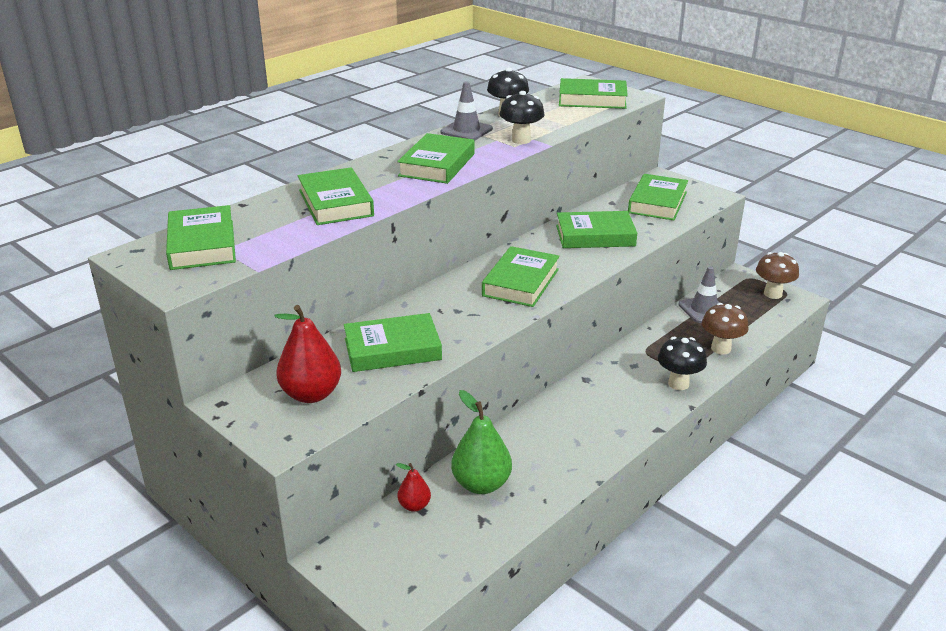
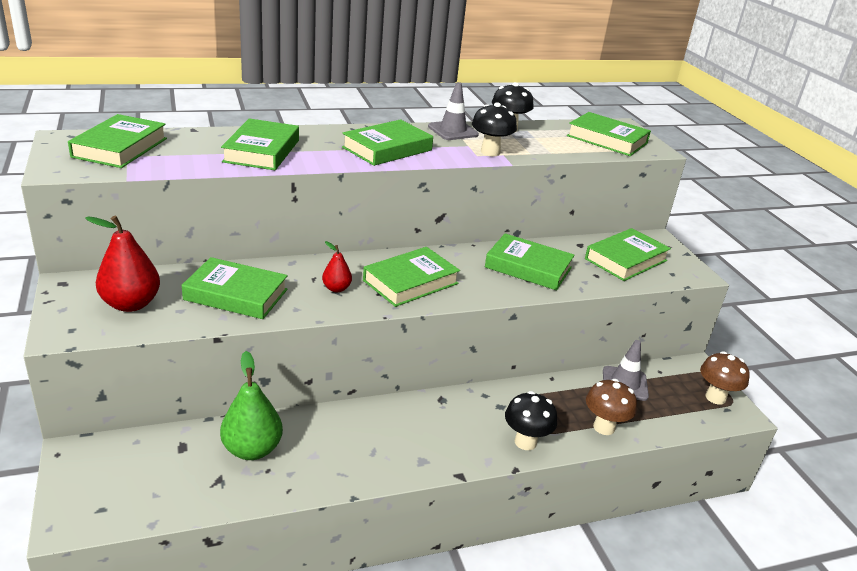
camera: 25 degrees right, 0 degrees up
(414, 506) = (180, 441): red pear -> red pear (336, 288)

